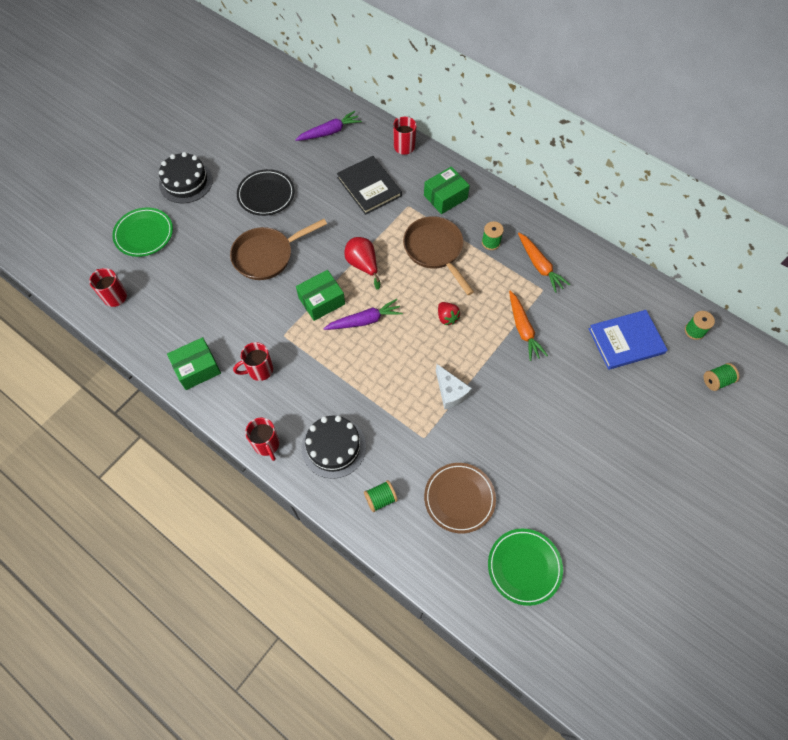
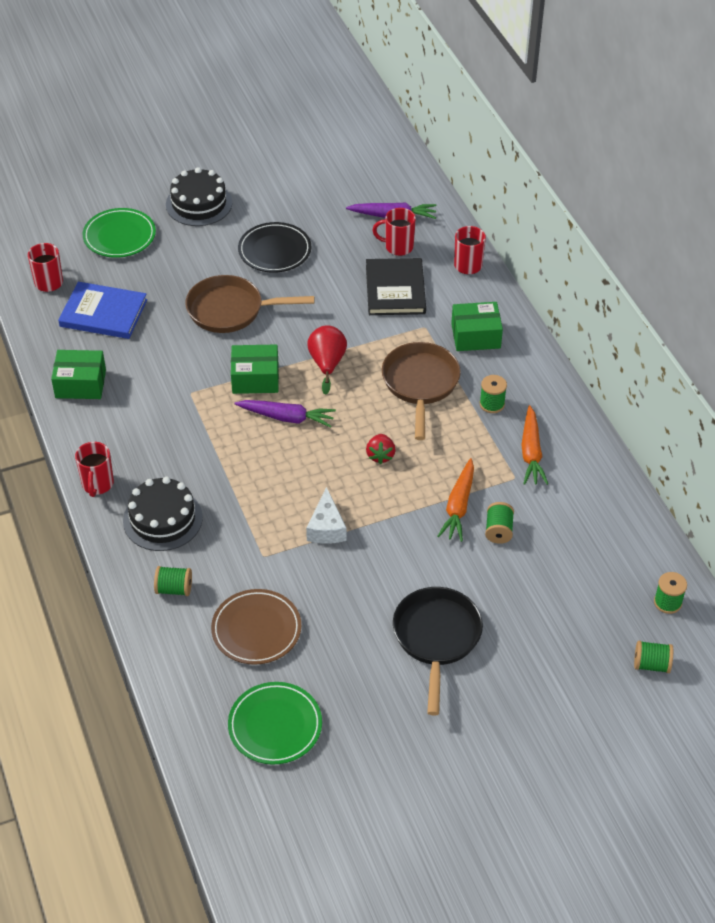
camera: 30 degrees right, 15 degrees down
(259, 370) = (141, 414): red mug -> red mug (398, 247)
(560, 334) = (498, 531): none -> green spool
(579, 437) = (436, 638): none -> black pan
(626, 341) = (573, 573): blue book -> blue book (103, 313)

